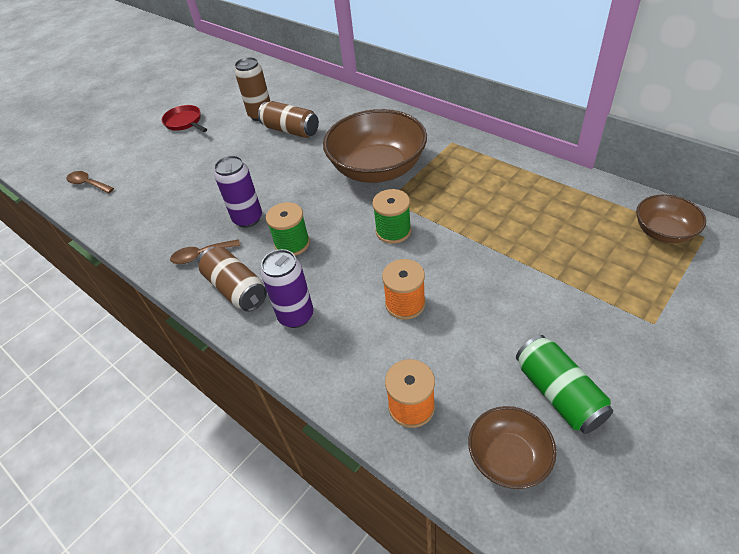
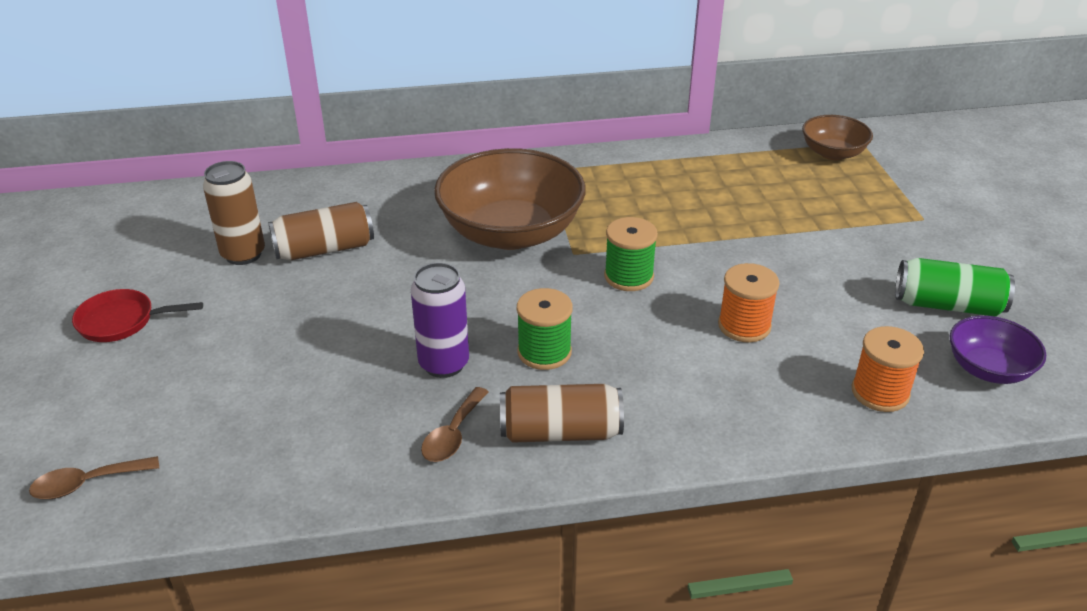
camera: 55 degrees left, 10 degrees down
(296, 316) = (668, 406): purple can -> none
(508, 457) = (988, 369): brown bowl -> purple bowl

